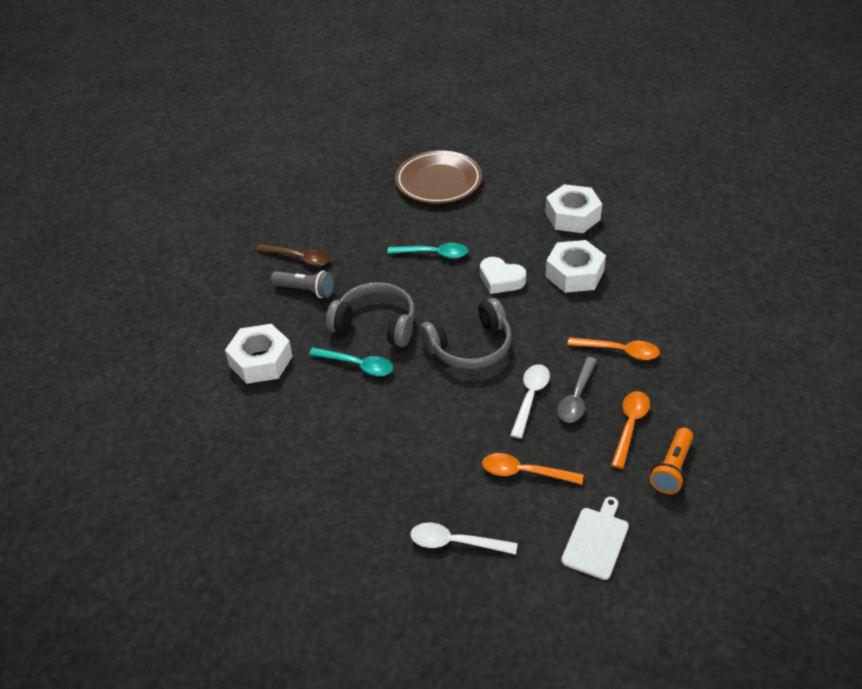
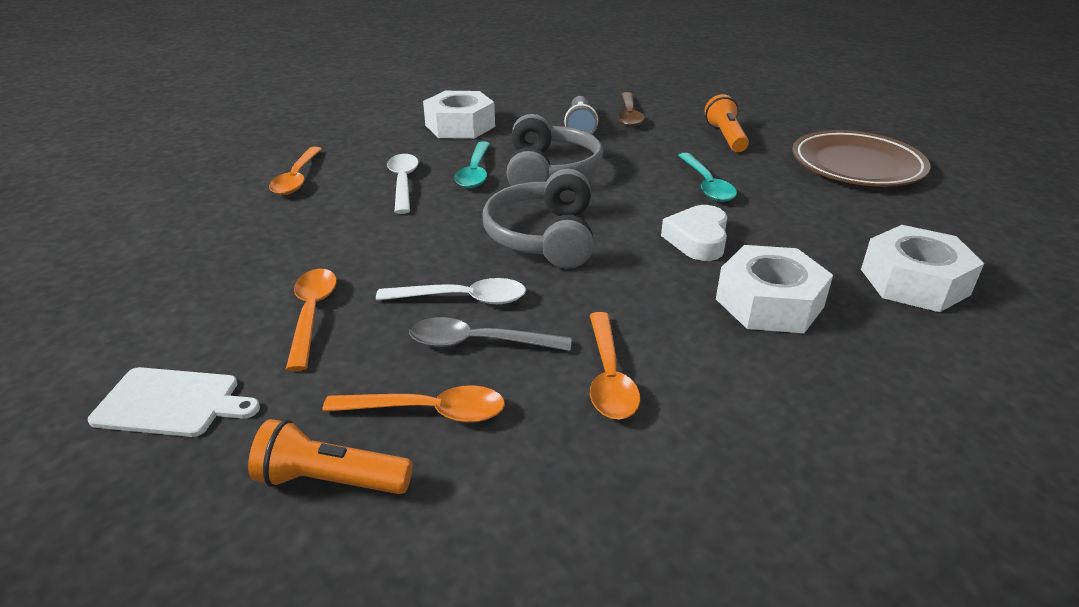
camera: 70 degrees right, 10 degrees down
(313, 477) = (297, 178): none -> orange spoon
(366, 222) = (725, 137): none -> orange flashlight
(455, 543) = (189, 278): white spoon -> white spoon (403, 183)
(470, 347) = (543, 237): grey headphones -> grey headphones turned 45 degrees clockwise

